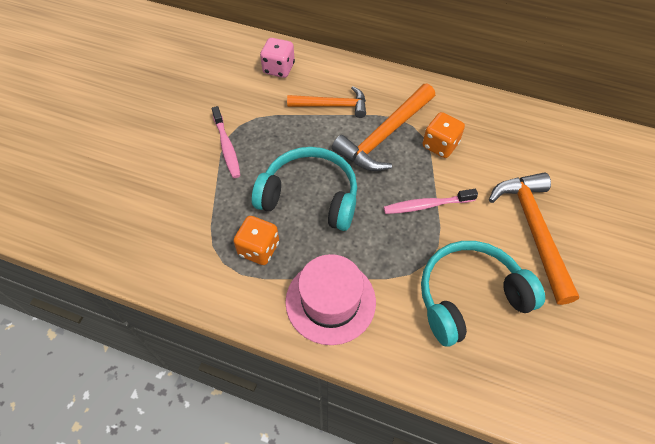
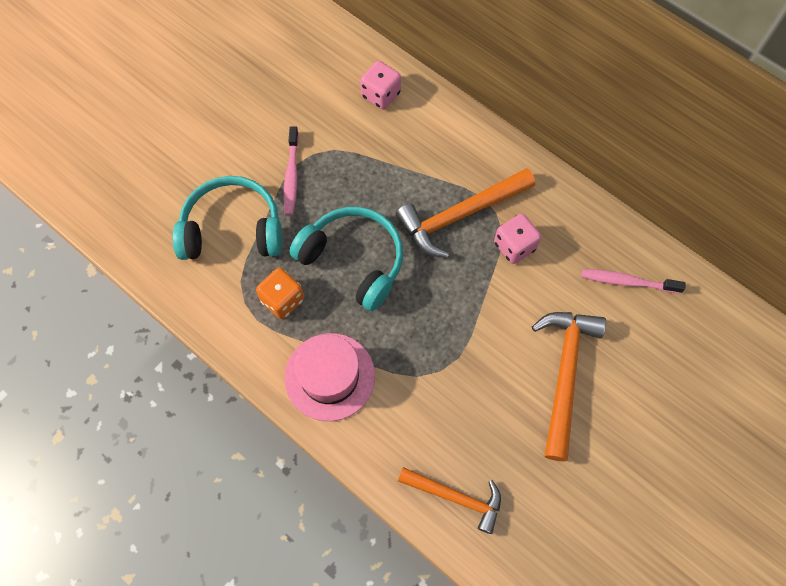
camera: 20 degrees right, 10 degrees up
(332, 105) = (420, 160): orange hammer -> orange hammer (456, 497)
(426, 205) = (467, 310): pink toothbrush -> pink toothbrush (627, 282)
(440, 145) = (514, 246): orange dice -> pink dice
(469, 296) = (464, 419): turquoise headphones -> turquoise headphones (232, 229)

